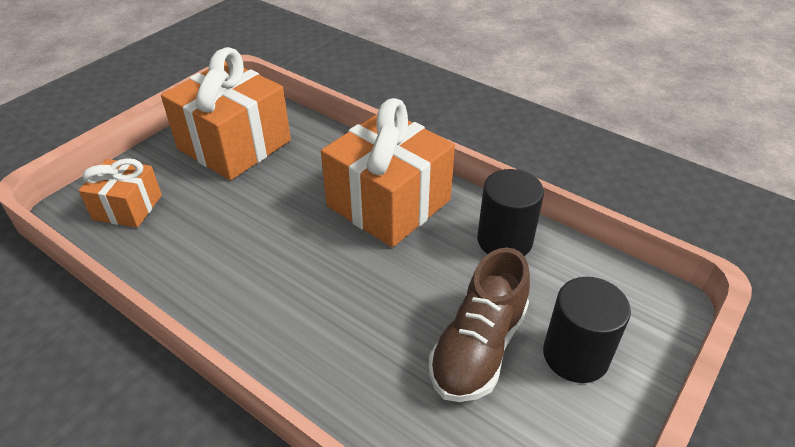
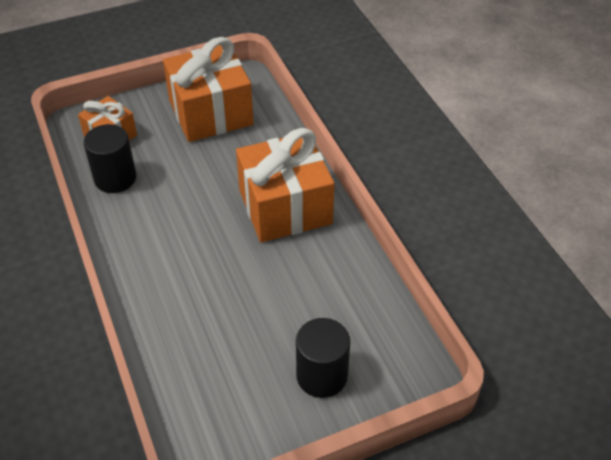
camera: 30 degrees right, 5 degrees up
(478, 347) = (261, 338): brown shoe -> none
(504, 241) = (345, 273): black cylinder -> black cylinder (115, 178)

